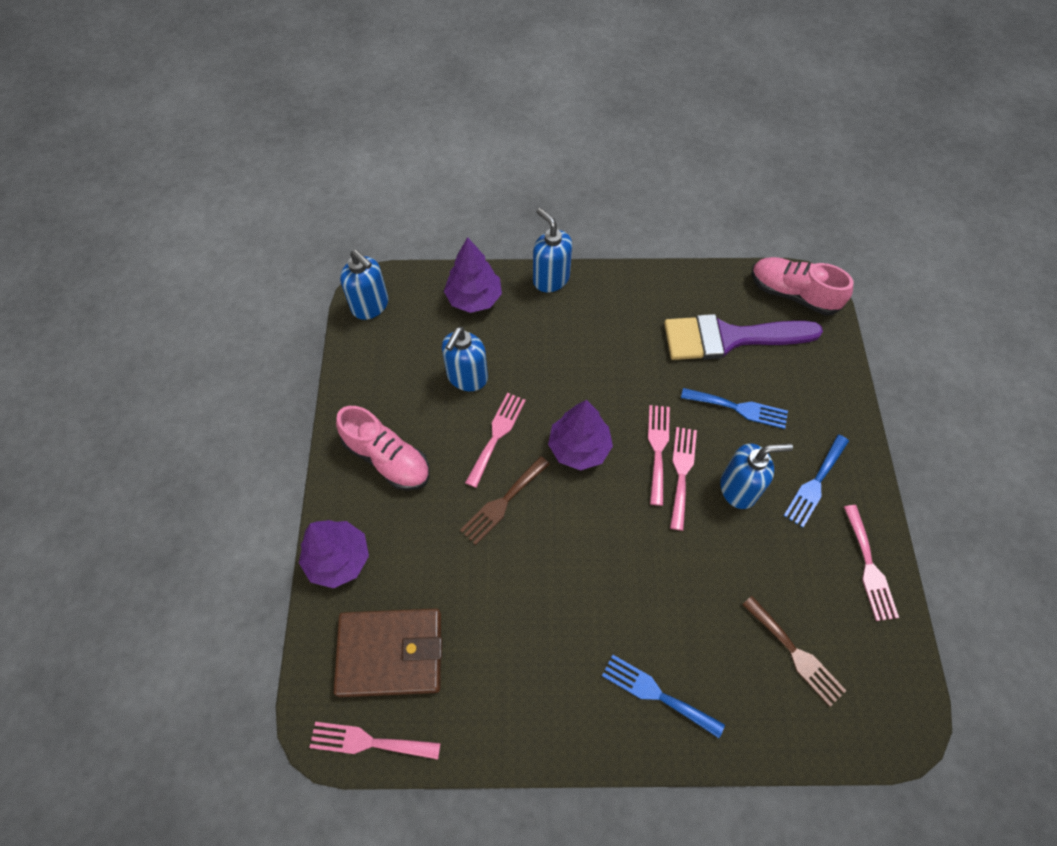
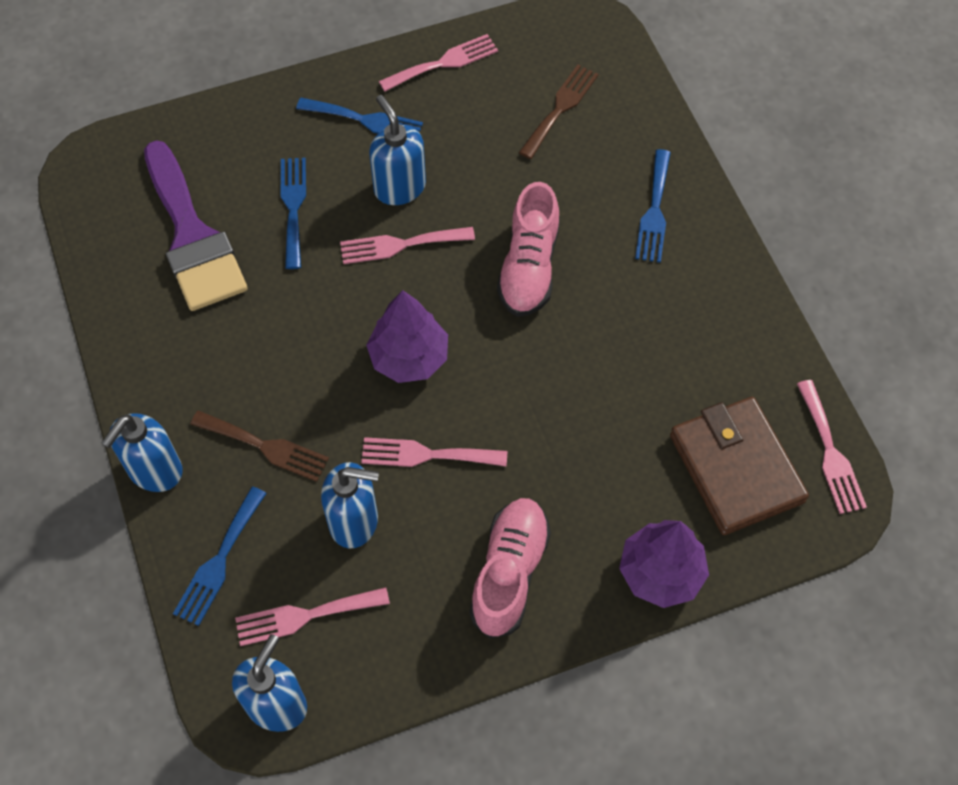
camera: 110 degrees left, 0 degrees up
(474, 298) = (219, 561): purple tree -> blue fork
(503, 502) = (513, 417): brown fork -> brown fork (265, 447)
(658, 449) = (379, 275): pink fork -> pink fork (305, 616)
(793, 294) = (101, 183): pink shoe -> pink shoe (529, 267)

